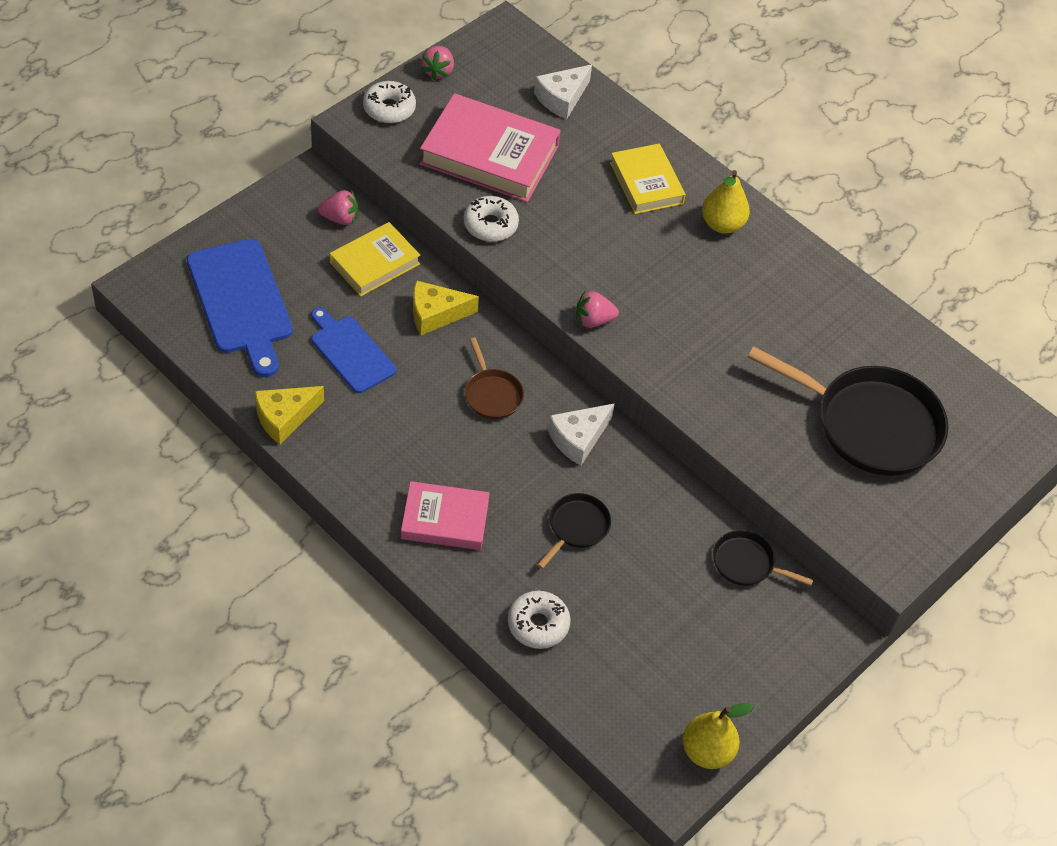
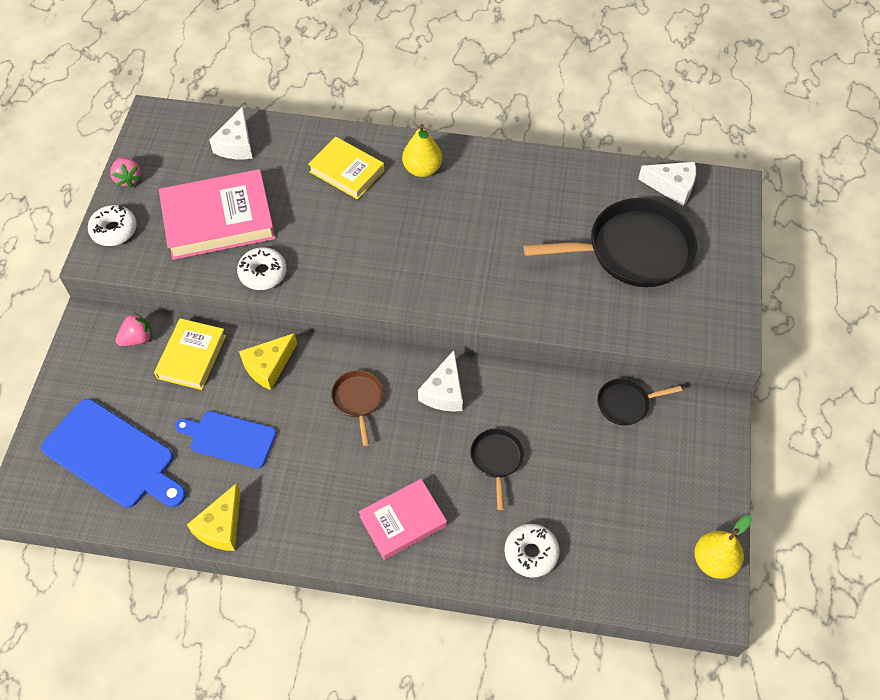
camera: 30 degrees left, 5 degrees up
(492, 394) = (358, 400): brown pan -> brown pan turned 135 degrees counterclockwise
(593, 320) = (394, 298): pink strawberry -> none
(968, 393) = (672, 187): none -> white cheese

